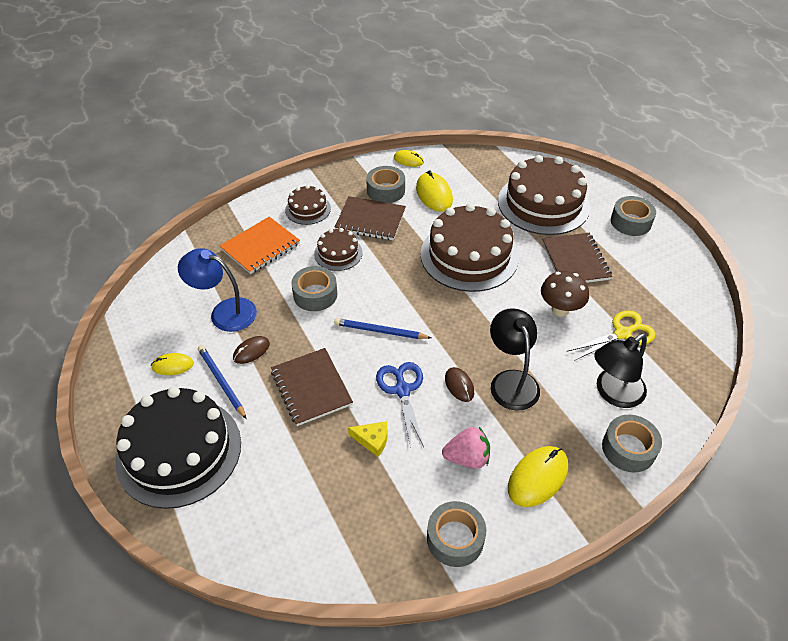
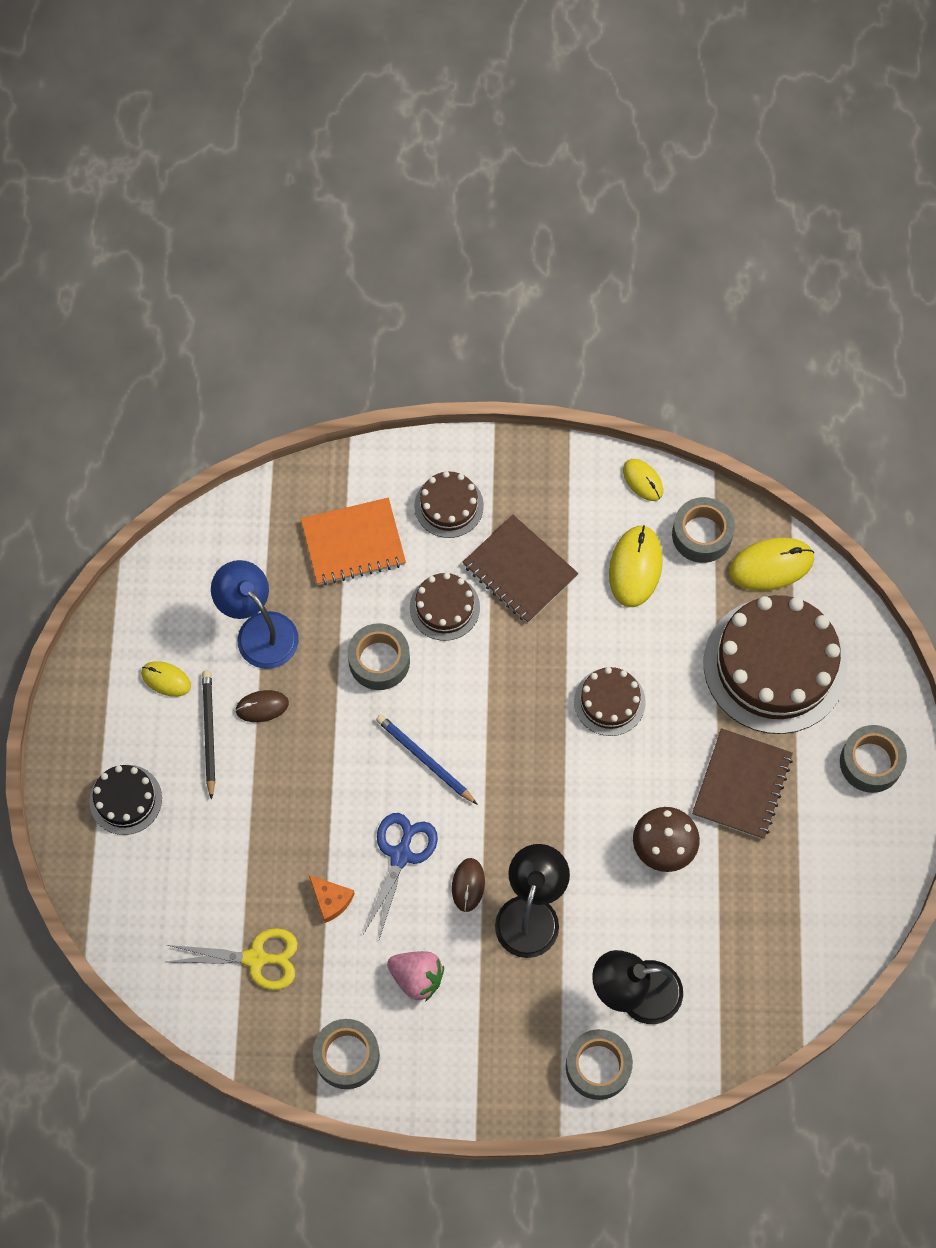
camera: 30 degrees right, 20 degrees up
(179, 451) = (125, 799): black cake -> black cake, size x0.50
(221, 382) = (209, 733): blue pencil -> black pencil
(311, 388) = (302, 796): brown notebook -> none
(372, 440) = (330, 900): yellow cheese -> orange cheese
(385, 190) = (573, 525): grey tape -> grey tape (702, 535)
(469, 255) = (609, 701): brown cake -> brown cake, size x0.50
(537, 477) = (475, 1042): yellow mouse -> yellow mouse (771, 565)
(622, 334) = (712, 924): yellow scissors -> yellow scissors (256, 958)

